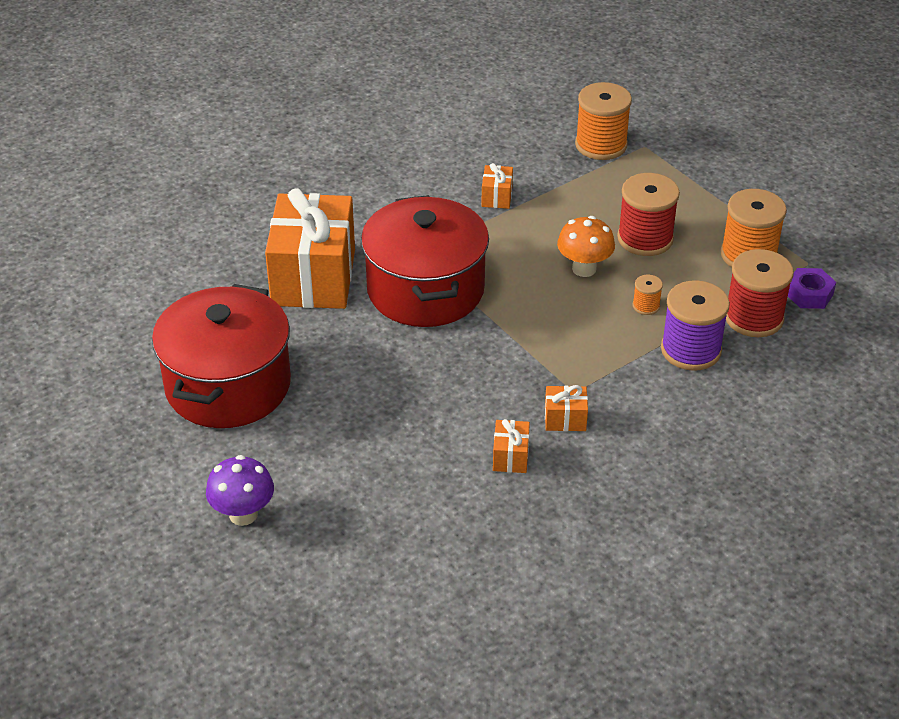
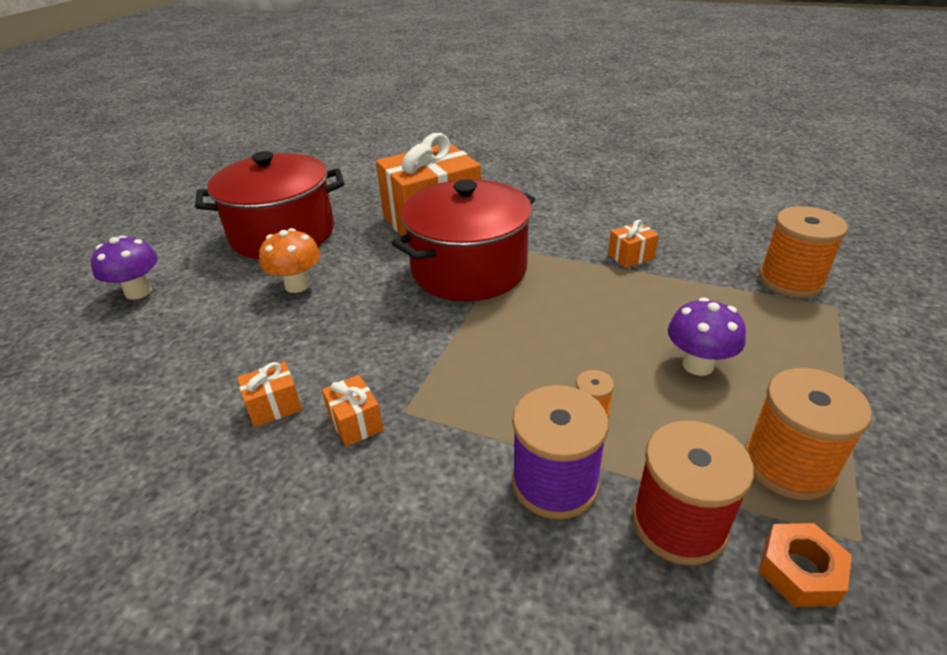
camera: 60 degrees right, 5 degrees down
(584, 269) = (598, 342): orange mushroom -> orange mushroom (297, 285)
(645, 239) = (697, 365): red spool -> purple mushroom
(809, 294) = (799, 571): purple nut -> orange nut

